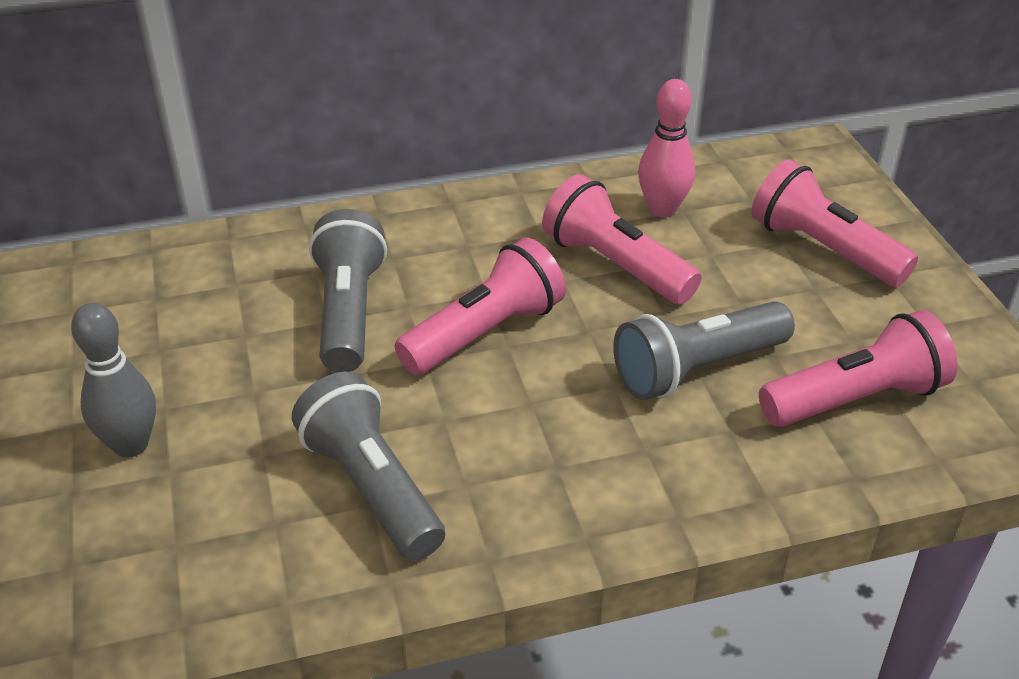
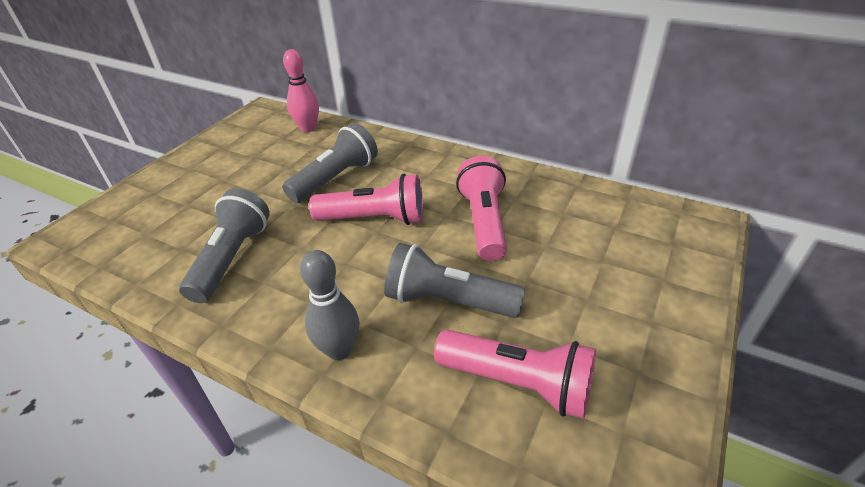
camera: 45 degrees right, 0 degrees up
(131, 445) = (192, 187): grey bowling pin -> grey bowling pin (339, 350)
(662, 209) = (551, 207): pink bowling pin -> pink bowling pin (308, 128)
(824, 249) = (626, 280): pink flashlight -> none

